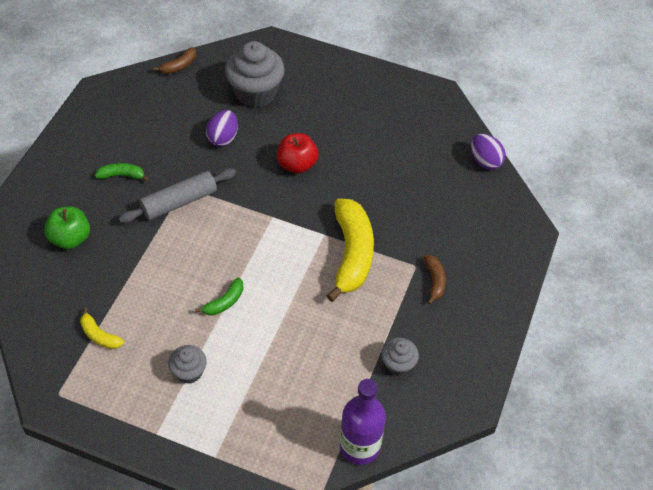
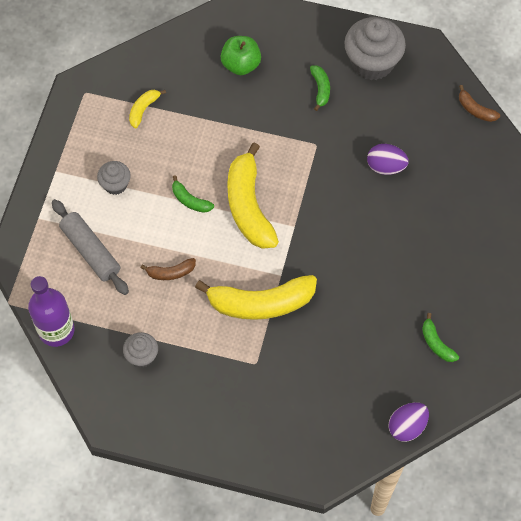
camera: 85 degrees right, 10 degrees up
(179, 202) = (297, 143): grey rolling pin -> grey rolling pin (90, 251)
(242, 251) = (249, 206): none -> yellow banana
(255, 92) = (455, 187): grey cupcake -> grey cupcake (372, 62)
(297, 164) = (364, 239): red apple -> none
(408, 129) = (436, 343): none -> green banana
(434, 281) = (239, 383): brown banana -> brown banana (171, 272)

